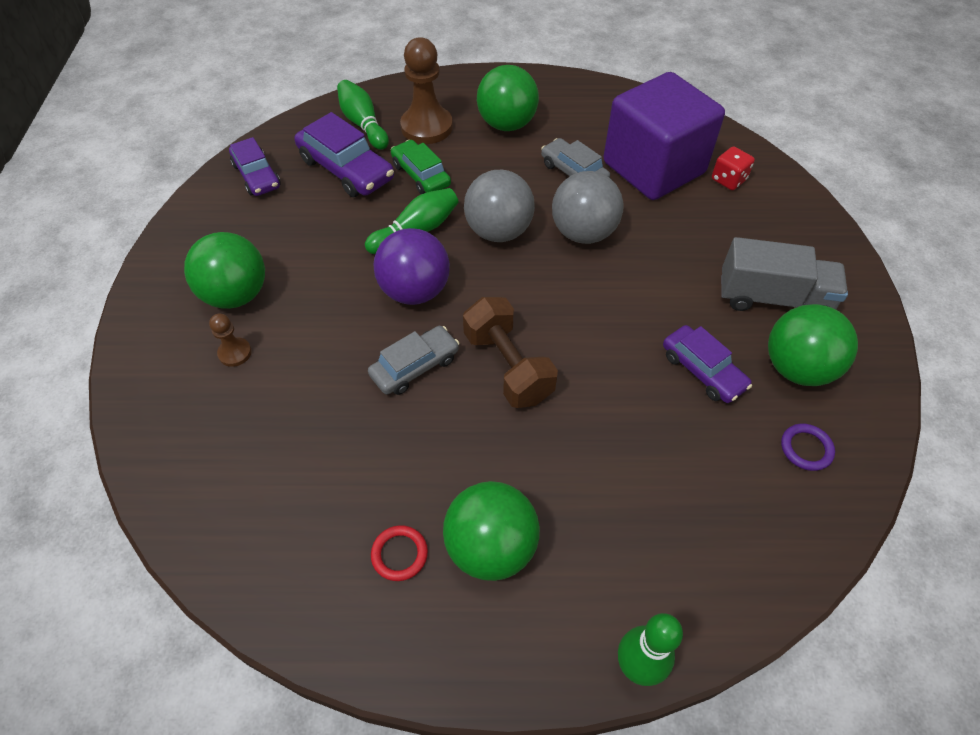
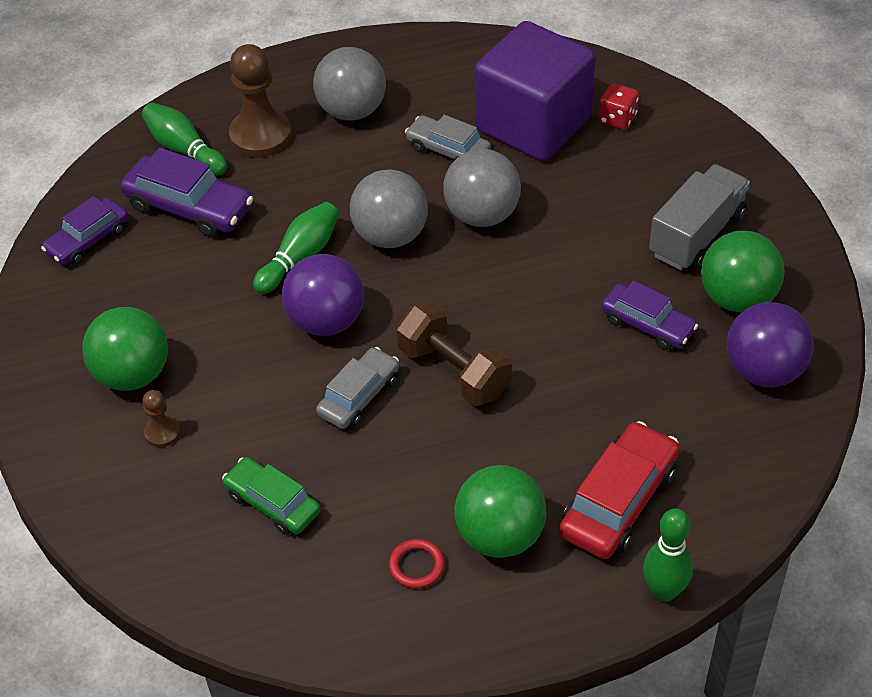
camera: 15 degrees left, 5 degrees down
(257, 176) = (88, 240): purple car -> purple car turned 90 degrees clockwise
(421, 175) = (278, 193): green car -> green car (272, 503)
(507, 124) = (352, 111): green ball -> grey ball
(620, 546) = (619, 501): none -> red car
(773, 298) = (697, 235): grey truck -> grey truck turned 45 degrees counterclockwise
(806, 449) = (764, 371): purple ring -> purple ball

